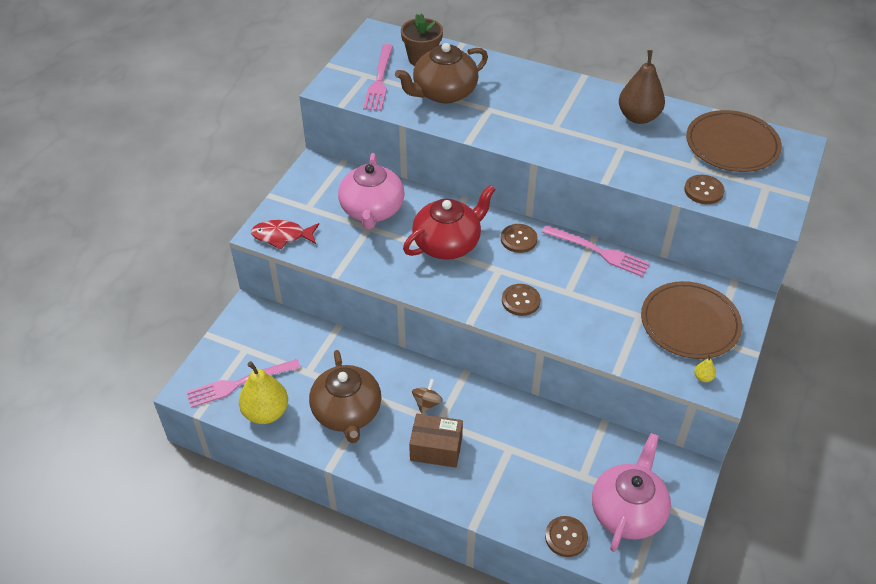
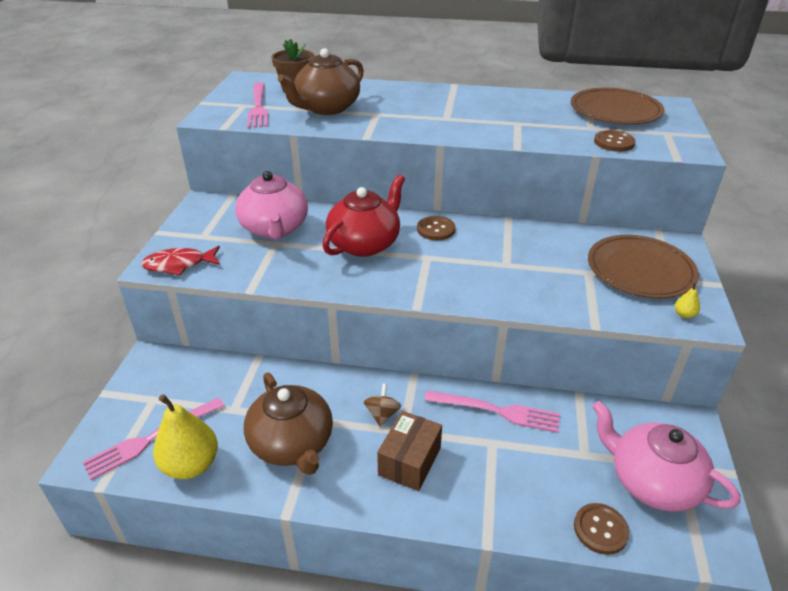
camera: 15 degrees left, 10 degrees down
(436, 448) = (410, 461): brown box -> brown box turned 60 degrees counterclockwise
(520, 301) = (462, 280): brown button -> none
(599, 252) = (520, 227): pink fork -> pink fork (498, 411)
(628, 511) = (652, 482): pink teapot -> pink teapot turned 60 degrees counterclockwise
(638, 117) = (520, 103): brown pear -> none

